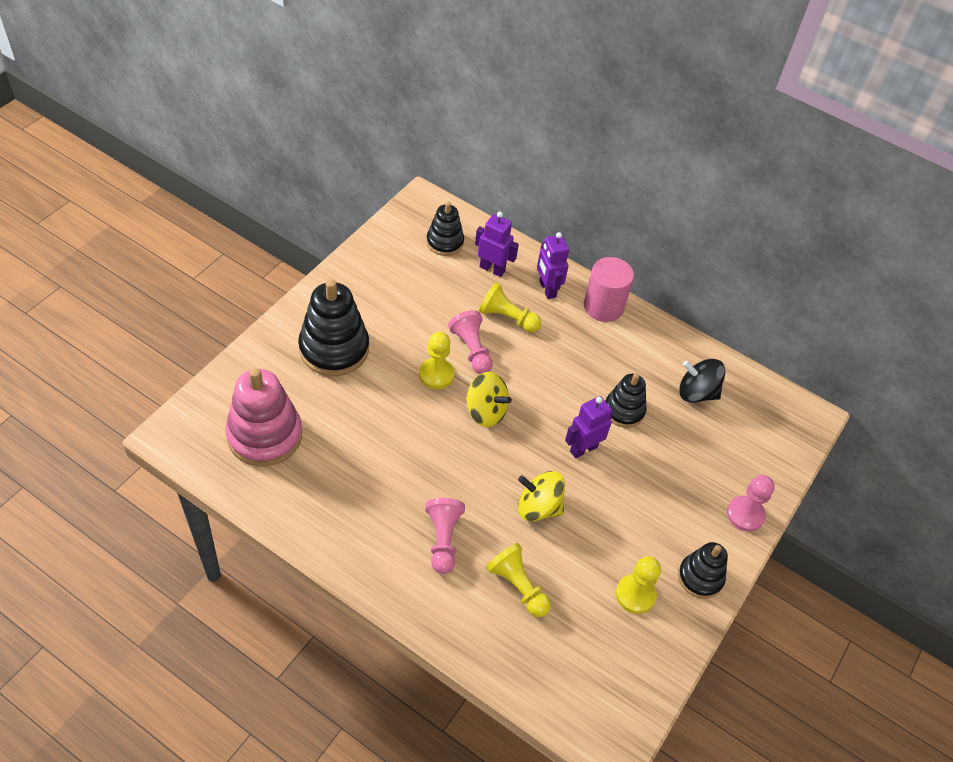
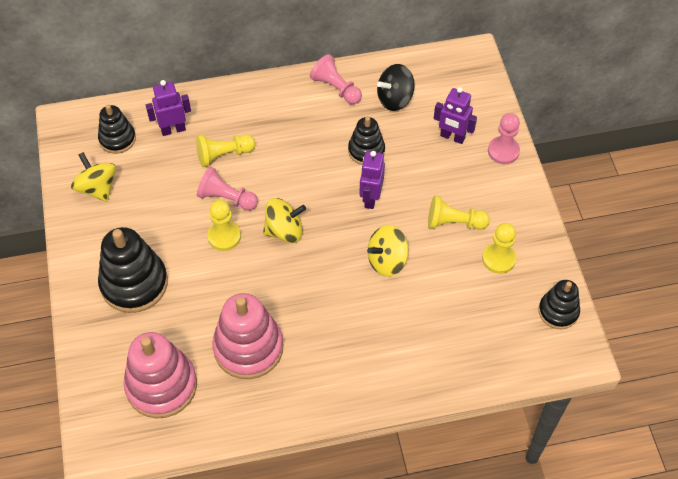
camera: 40 degrees left, 5 degrees up
(355, 469) = (248, 348): none -> pink stacking toy
(390, 263) = (97, 188): none -> yellow spinning top
(443, 539) = (356, 337): pink pawn -> pink pawn (336, 88)
(518, 586) = (431, 320): yellow pawn -> yellow pawn (454, 223)
(547, 289) = (226, 112): purple robot -> purple robot (452, 137)
(603, 306) = (275, 91): pink cylinder -> none
(700, 577) = (520, 213): black stacking toy -> black stacking toy (558, 311)

